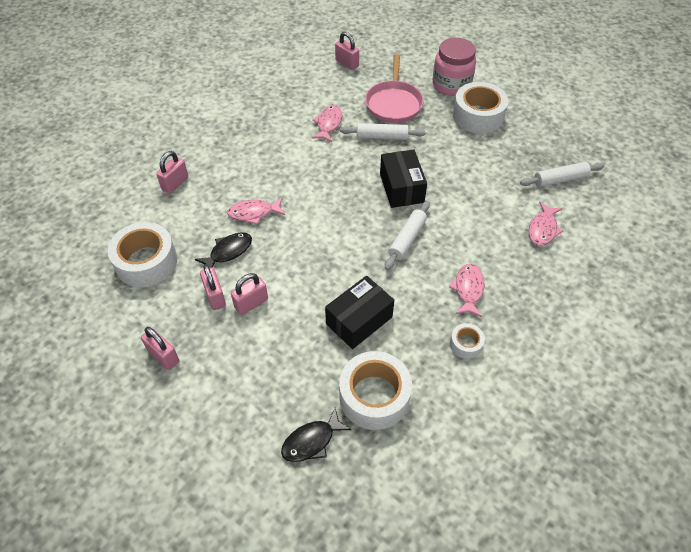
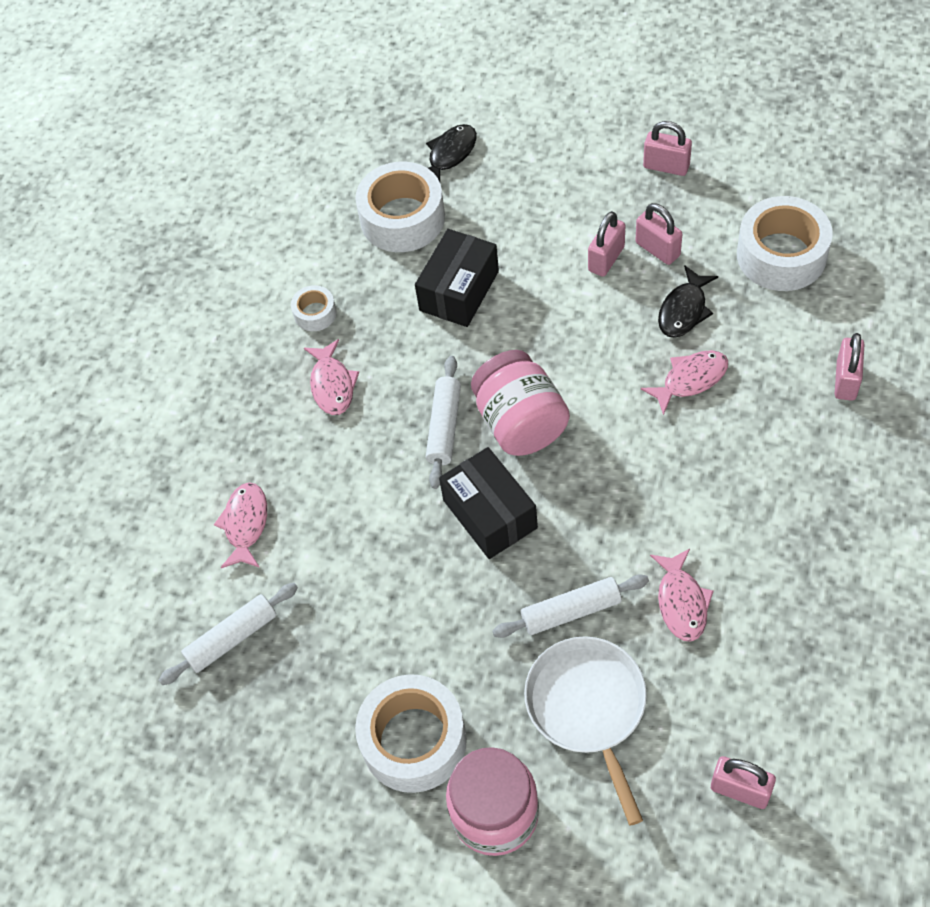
camera: 165 degrees right, 5 degrees up
(362, 225) = (520, 423): none -> pink jar
(393, 103) = (588, 707): pink pan -> white pan

